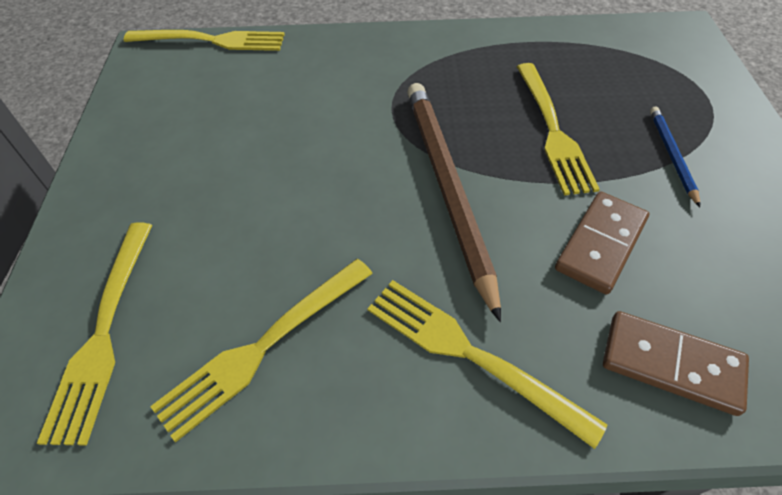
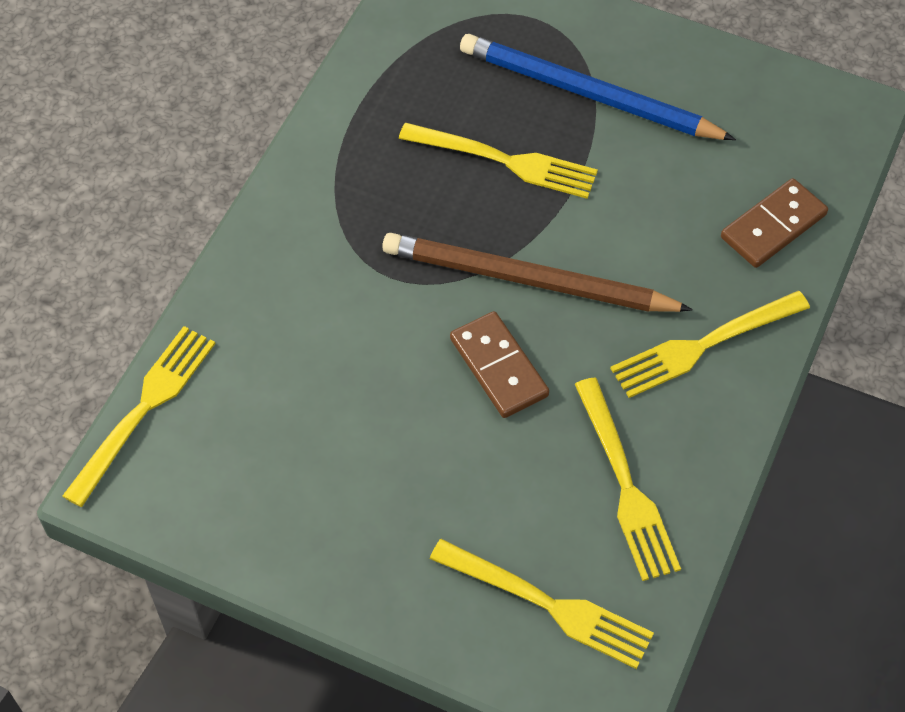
camera: 65 degrees left, 5 degrees up
(601, 244) = (652, 204): brown domino -> brown domino (499, 367)
(671, 155) = (588, 94): blue pencil -> blue pencil, size x2.15

